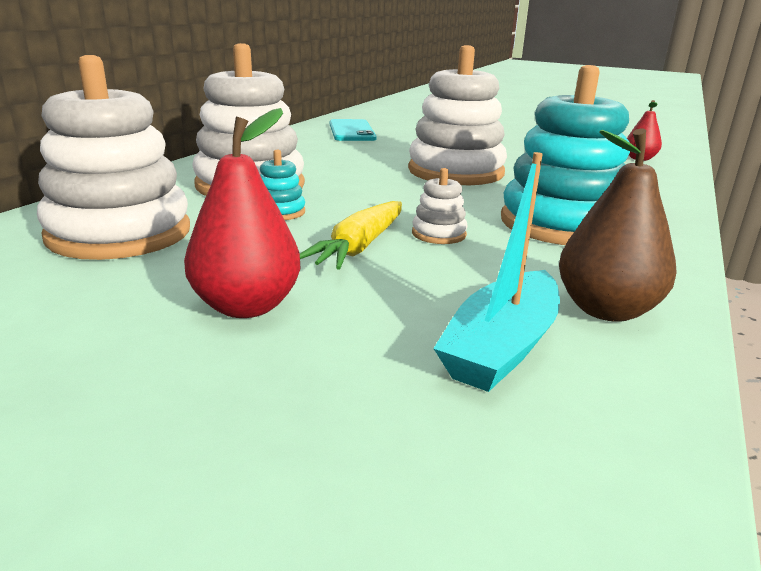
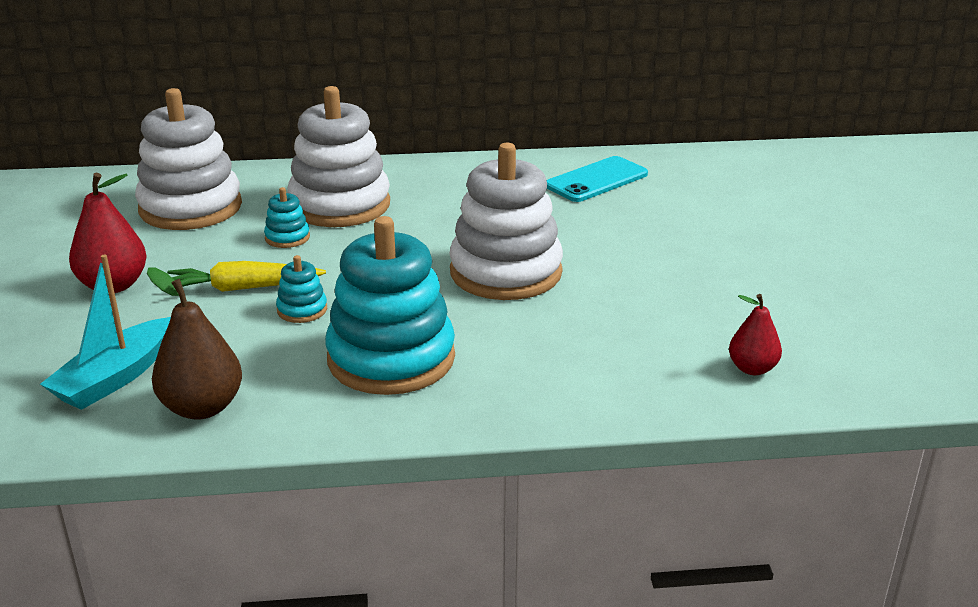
camera: 60 degrees right, 5 degrees up
(438, 234) = (302, 310): white stacking toy -> turquoise stacking toy
(501, 347) = (115, 378): turquoise boat -> turquoise boat turned 60 degrees counterclockwise

